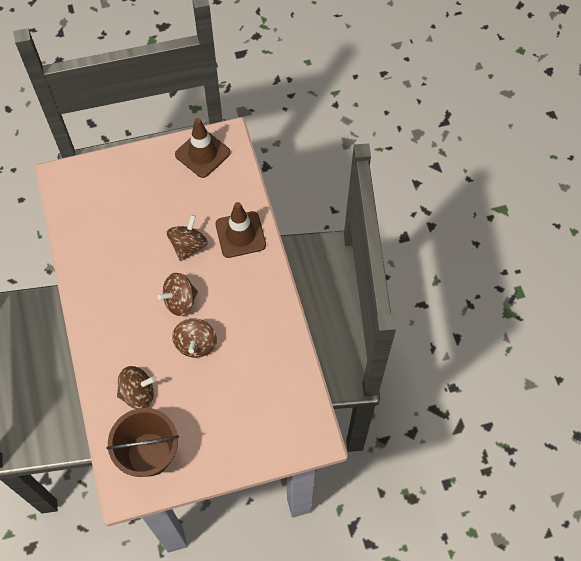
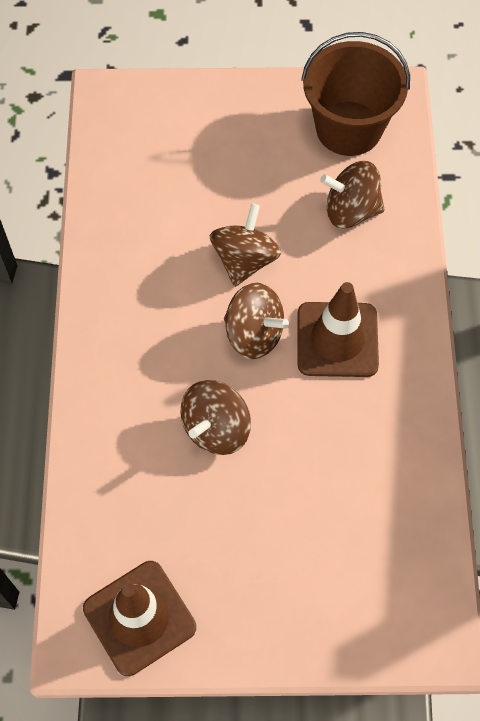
camera: 165 degrees left, 0 degrees up
(180, 301) = (254, 334): brown spinning top -> brown spinning top turned 45 degrees clockwise
(240, 234) = (118, 426): brown traffic cone -> brown traffic cone (337, 340)

